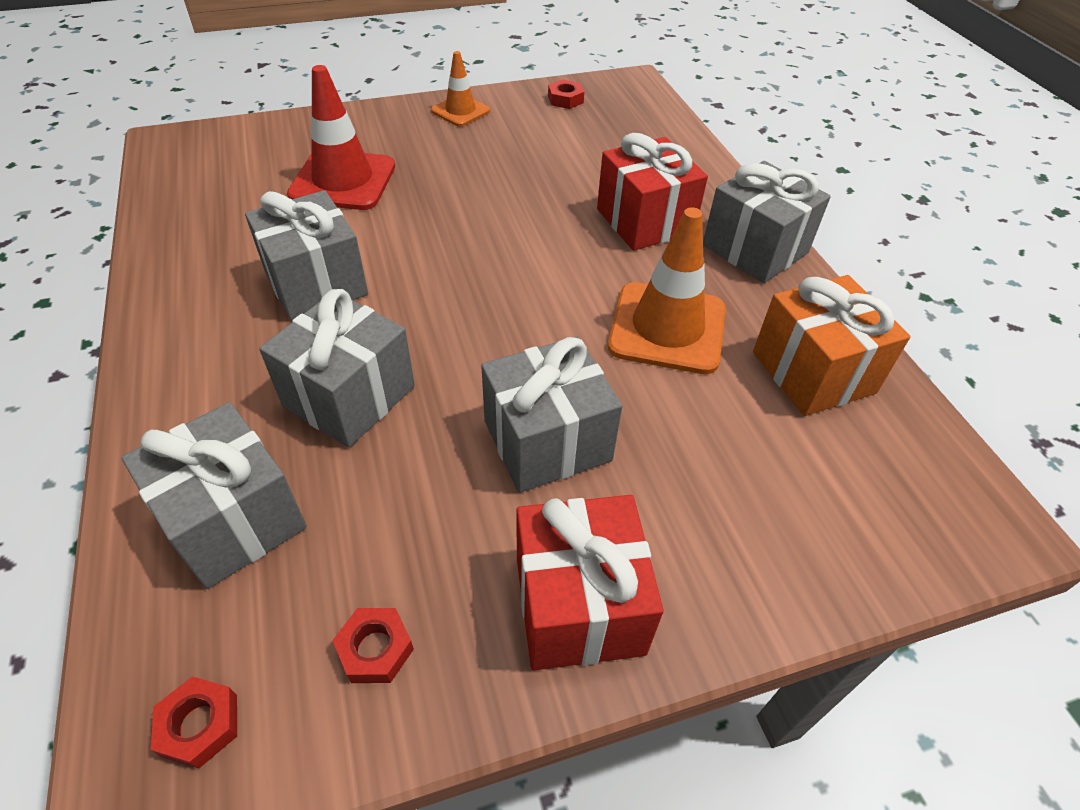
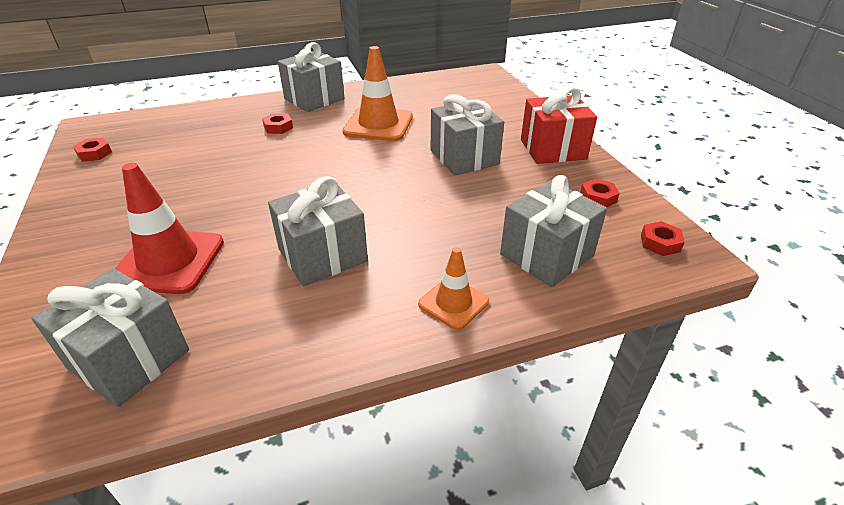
camera: 90 degrees left, 10 degrees down
(349, 396) = (441, 224): grey gift -> grey gift (129, 359)
(460, 111) = (76, 204): orange traffic cone -> orange traffic cone (453, 303)
(645, 221) = (278, 127): red gift -> red nut
(813, 372) = (409, 94): orange gift -> none

